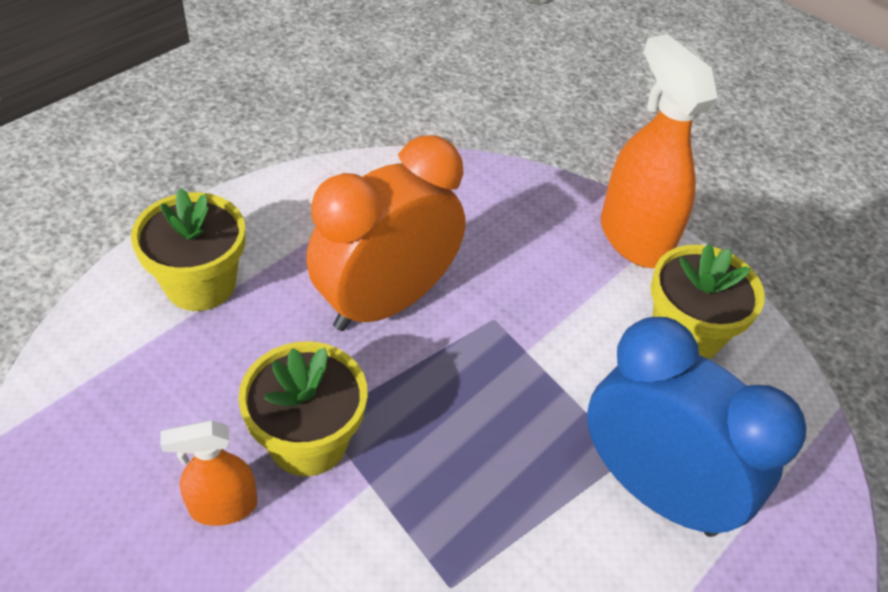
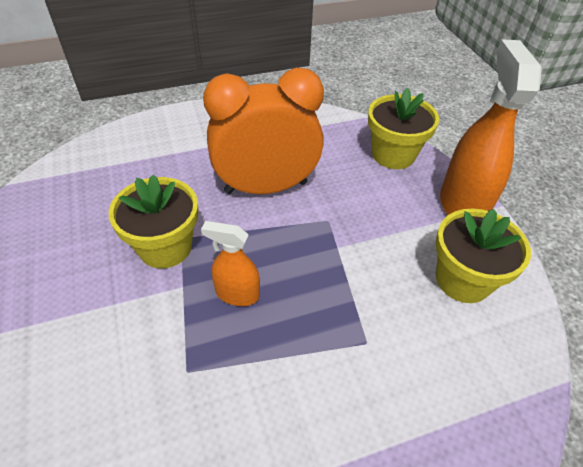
camera: 30 degrees right, 0 degrees up
(200, 284) = (169, 143): yellow flower pot -> yellow flower pot (393, 154)
(223, 506) = (93, 263): orange spray bottle -> orange spray bottle (237, 294)
(654, 490) = (370, 374): blue clock -> none

